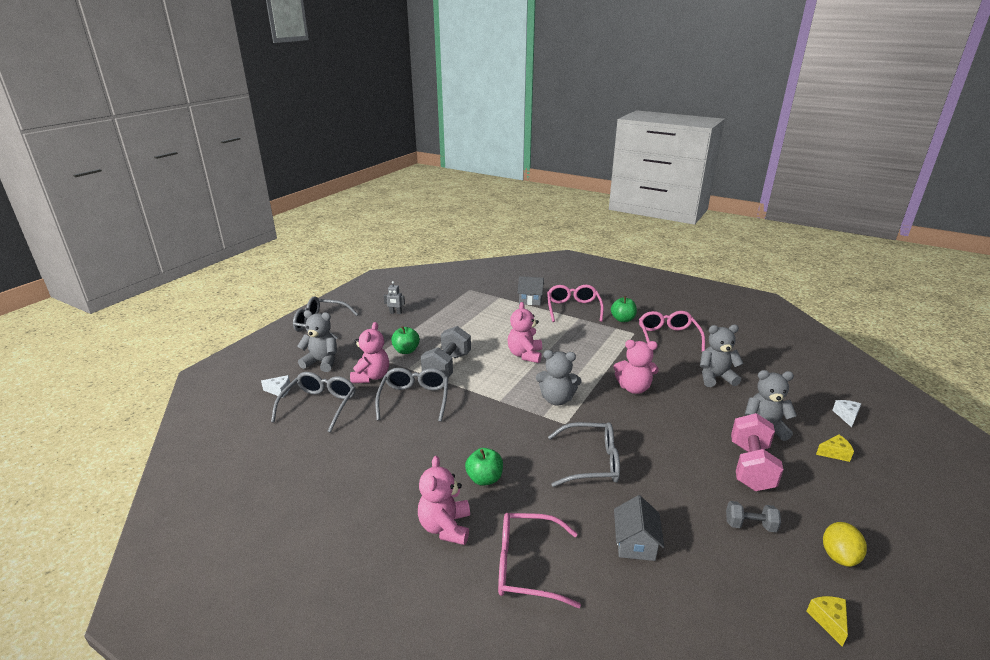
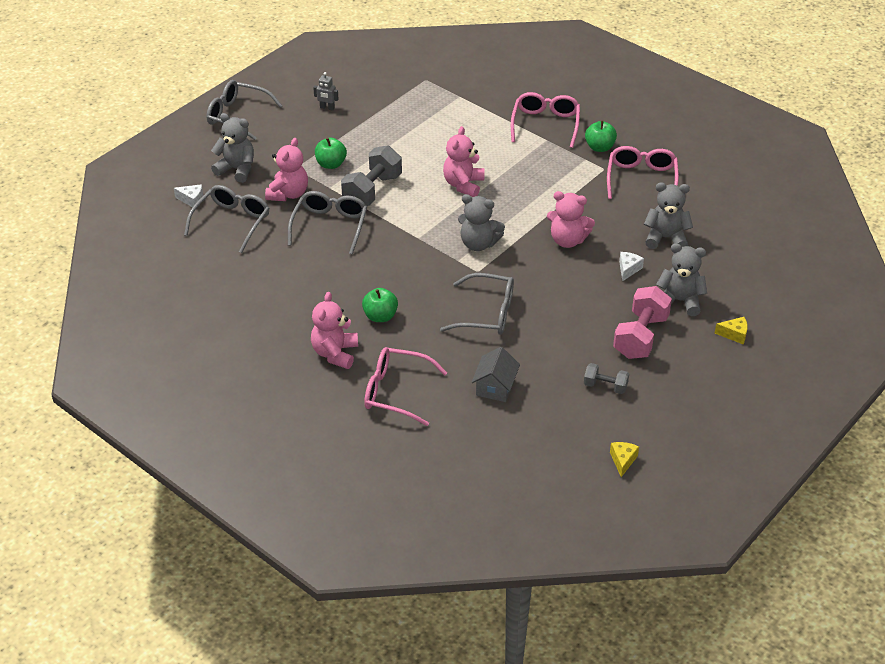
camera: 10 degrees right, 15 degrees up
(530, 300) = (497, 105): grey house -> none
(838, 556) = (667, 419): yellow lemon -> none
(846, 416) = (778, 299): white cheese -> white cheese (628, 269)

